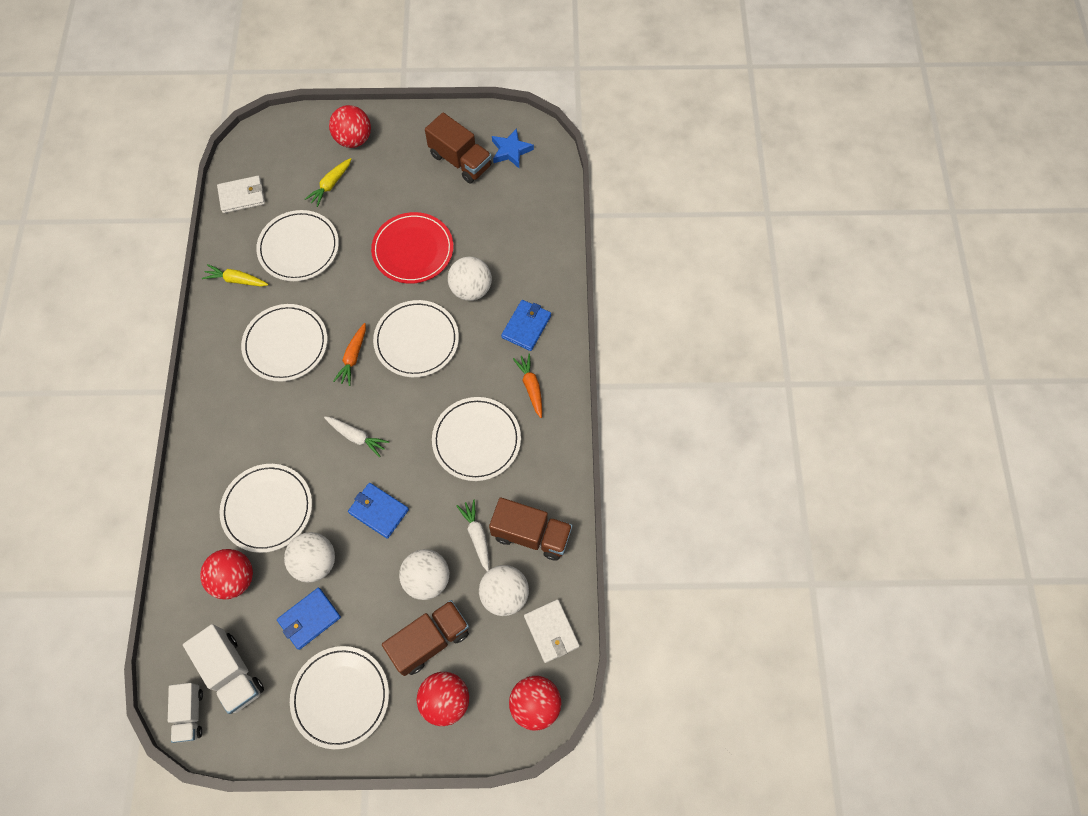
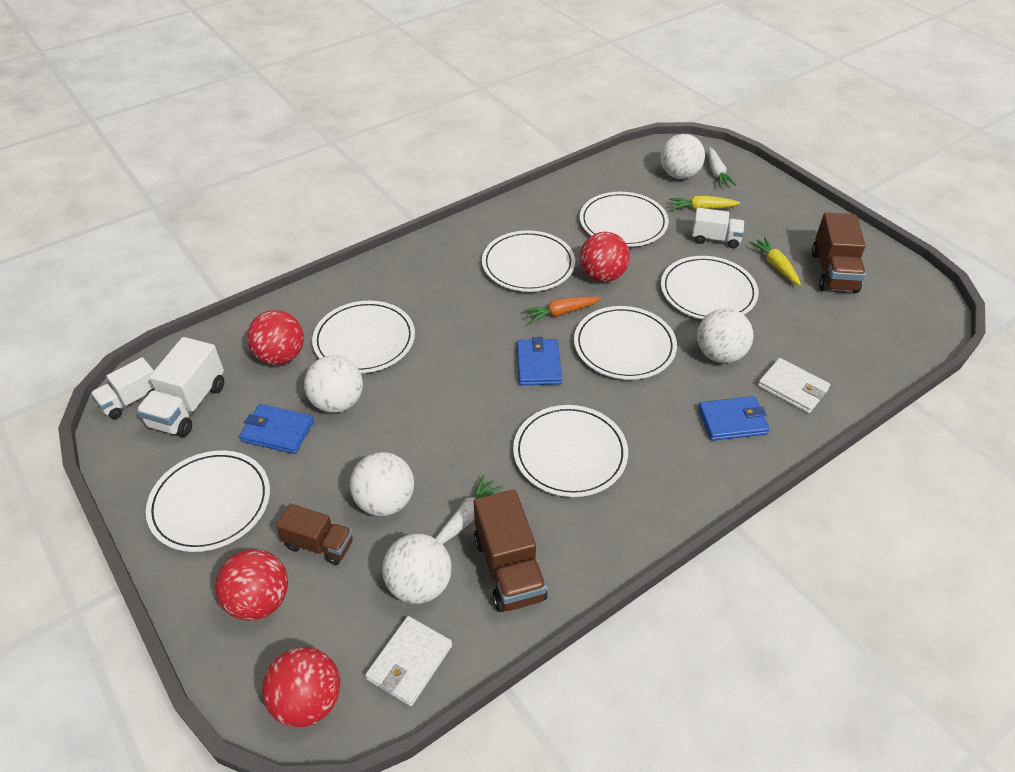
camera: 55 degrees right, 20 degrees down
(236, 280) = (553, 206): yellow carrot -> yellow carrot (775, 266)
(242, 196) = (628, 168): white wallet -> white wallet (792, 388)
(281, 168) = (679, 175): none -> white ball
(353, 139) = (759, 198): red ball -> red ball (602, 275)
(356, 437) = (487, 360): white carrot -> white carrot (716, 173)
(369, 203) = (715, 239): none -> white truck
(378, 511) = (427, 419): blue wallet -> blue wallet (538, 364)
(413, 250) = (708, 292): red plate -> white plate
(429, 640) = (319, 544): brown truck -> brown truck, size x0.66
(511, 151) = (892, 300): blue star -> none
(531, 387) = (672, 465): orange carrot -> none

